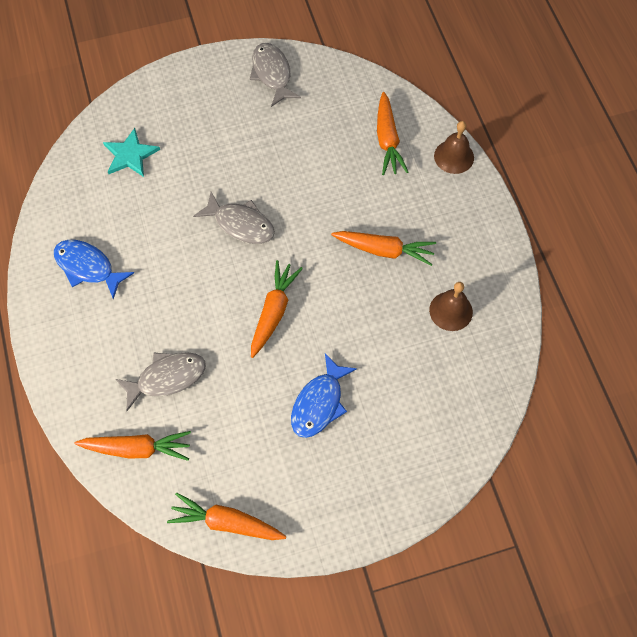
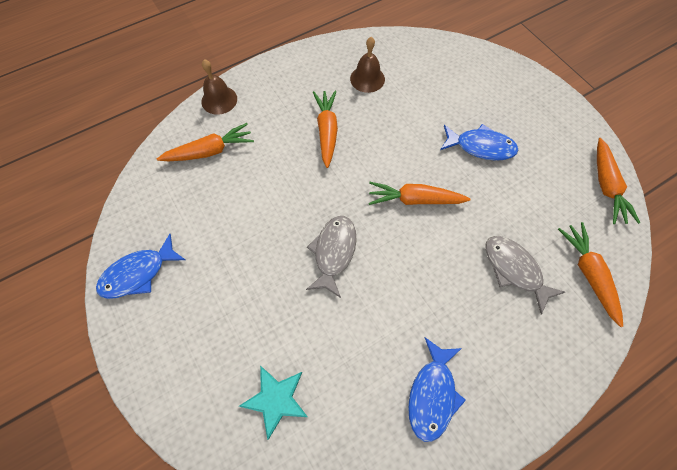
camera: 105 degrees left, 0 degrees up
(272, 74) = (138, 273): grey fish -> blue fish

